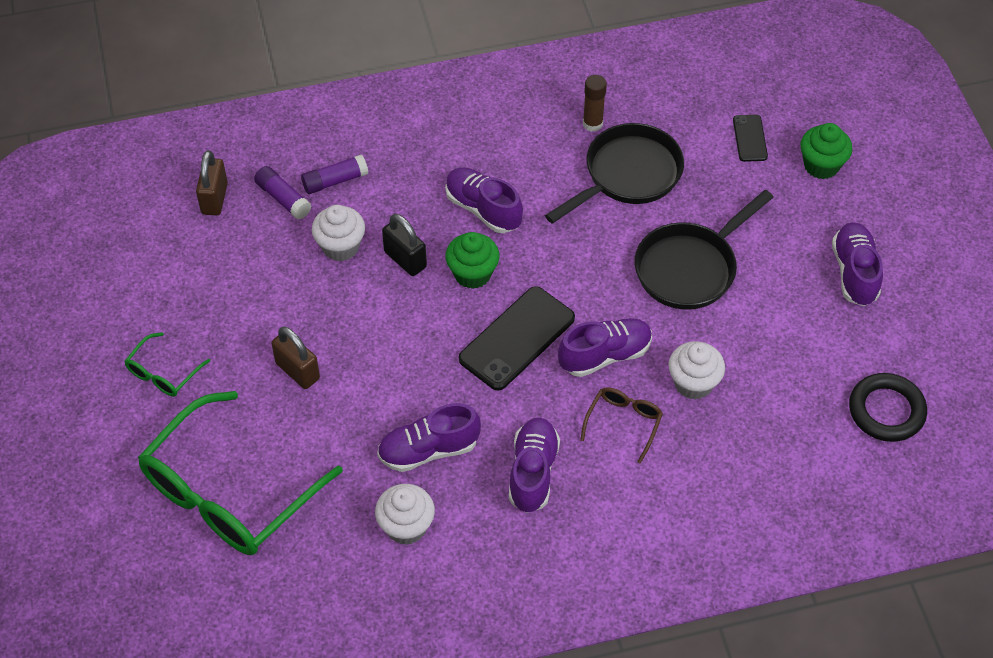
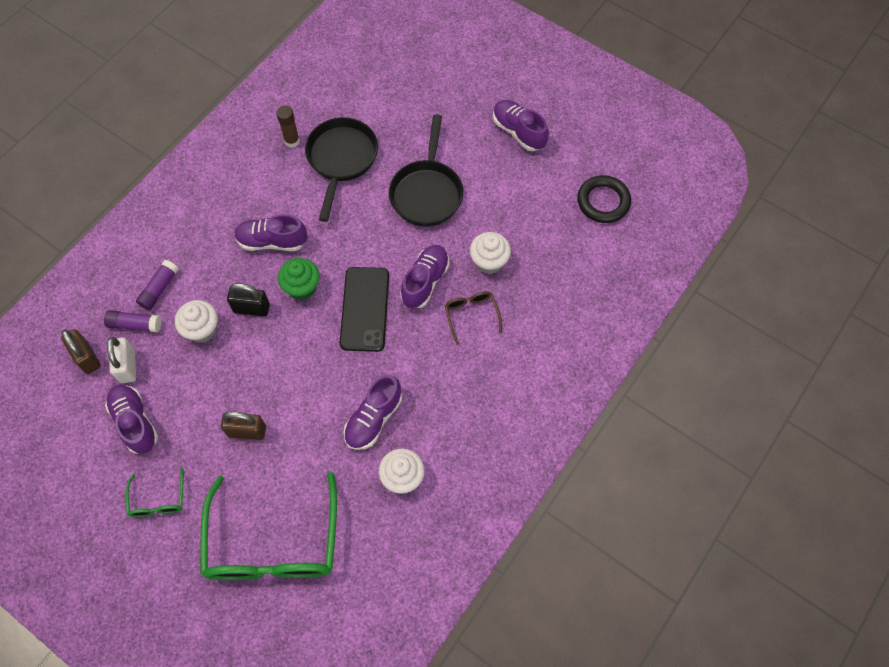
camera: 40 degrees left, 10 degrees up
(243, 232) = (128, 366): none -> white padlock
(533, 472) = (446, 385): purple shoe -> purple shoe (135, 422)
(750, 138) = (392, 89): black phone -> none
(821, 165) = (446, 79): green cupcake -> none

